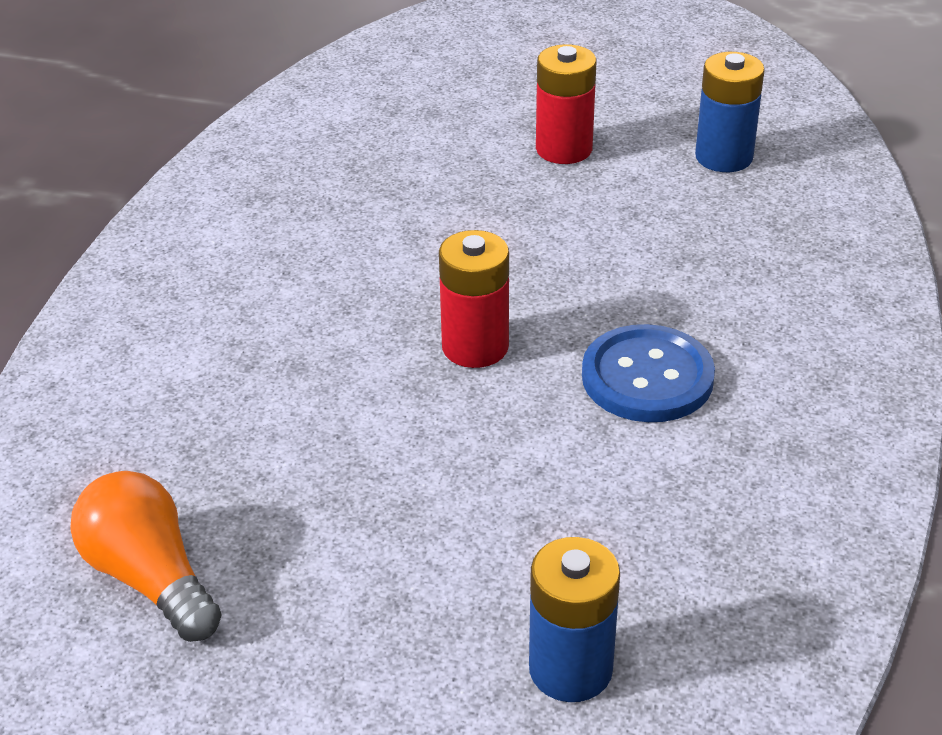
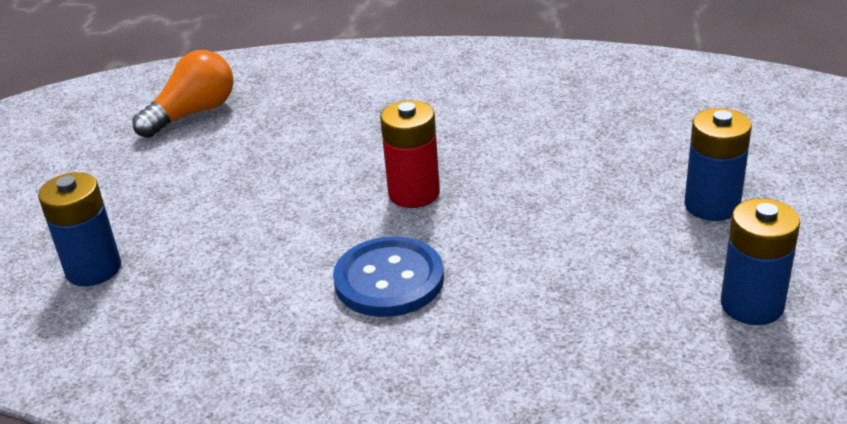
camera: 85 degrees right, 5 degrees down
(564, 149) = (712, 205): red battery -> blue battery

